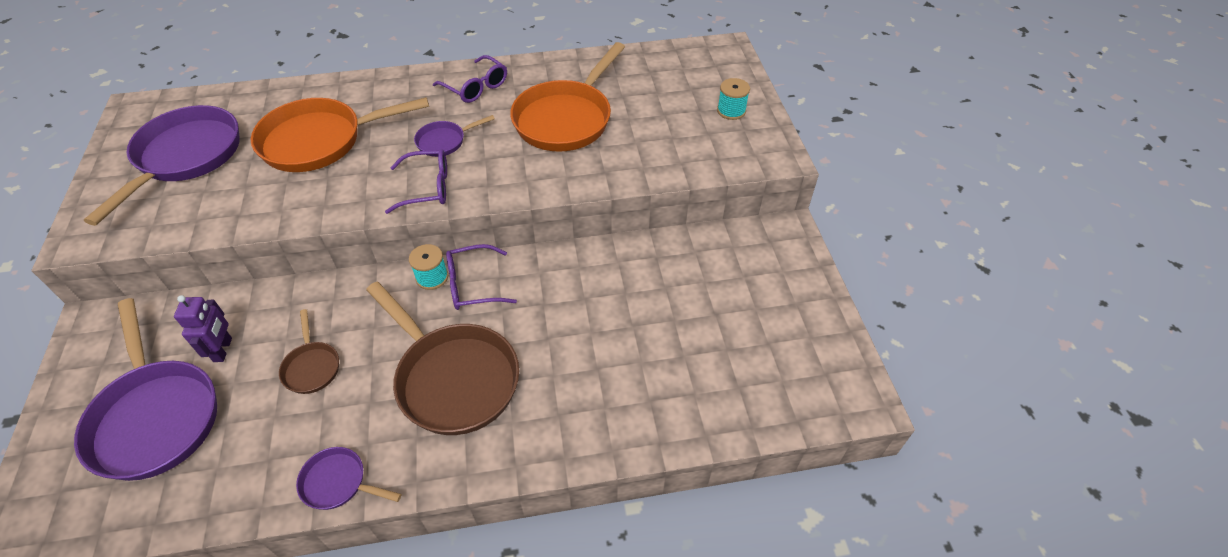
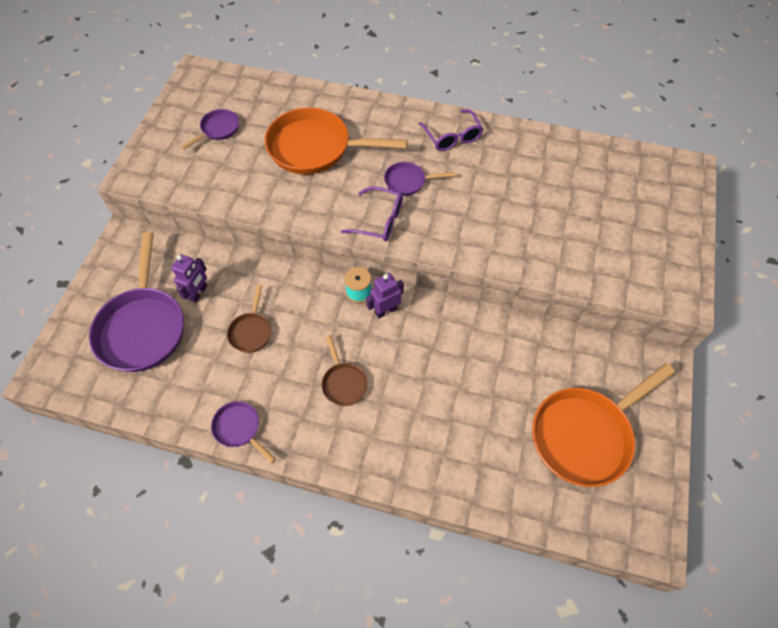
camera: 25 degrees right, 10 degrees up
(185, 157) = (218, 129): purple pan -> purple pan, size x0.48
(453, 378) = (343, 383): brown pan -> brown pan, size x0.48
(472, 285) = (385, 310): purple glasses -> purple robot
(566, 119) = (514, 194): orange pan -> orange pan (585, 435)
(731, 111) = (663, 236): turquoise spool -> none

